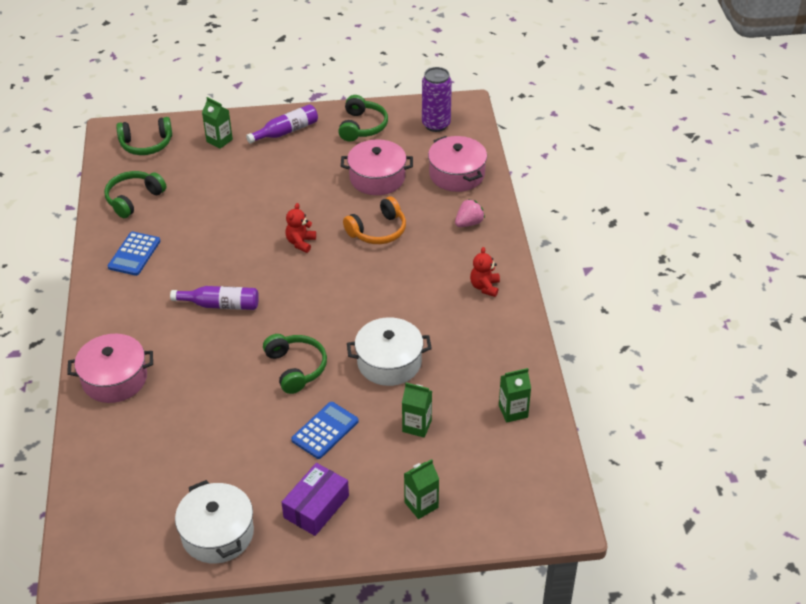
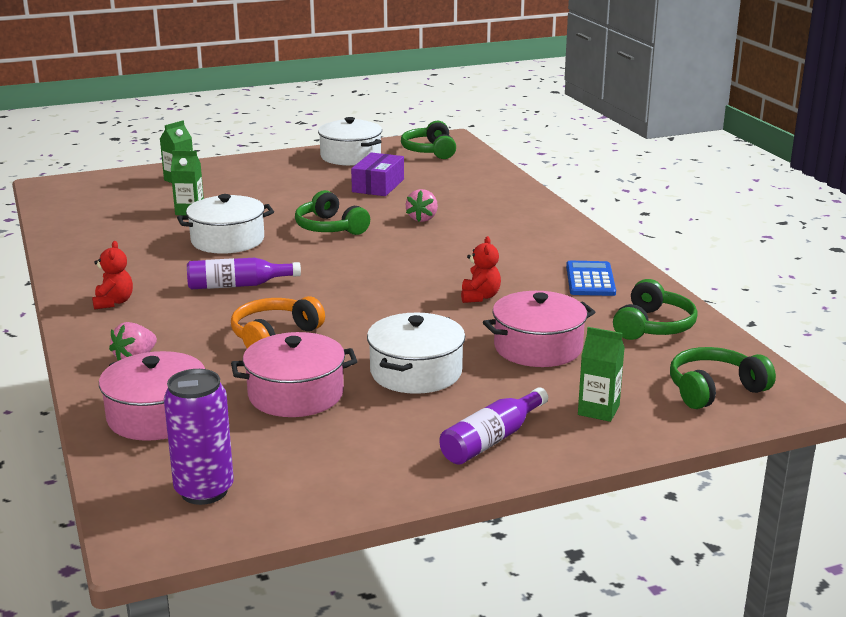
camera: 165 degrees right, 20 degrees down
(114, 379) = (512, 205): pink pot -> pink pot (538, 347)
(208, 369) = (422, 219): none -> pink strawberry
(220, 305) = (445, 256): purple bottle -> purple bottle (238, 285)
(300, 242) = (380, 312): red teddy bear -> red teddy bear (480, 297)
(302, 184) = (416, 372): none -> white pot
(316, 506) = (273, 171): purple box -> purple box (378, 185)
(325, 430) = (281, 201): blue calculator -> none
(362, 126) = (352, 467): green headphones -> green headphones (429, 151)
(513, 411) = (87, 227): green carton -> none

